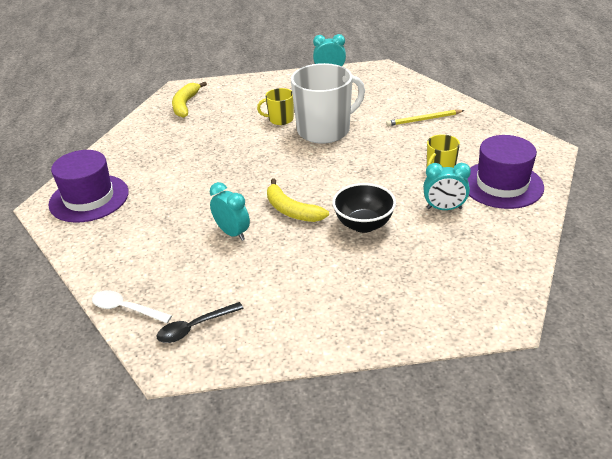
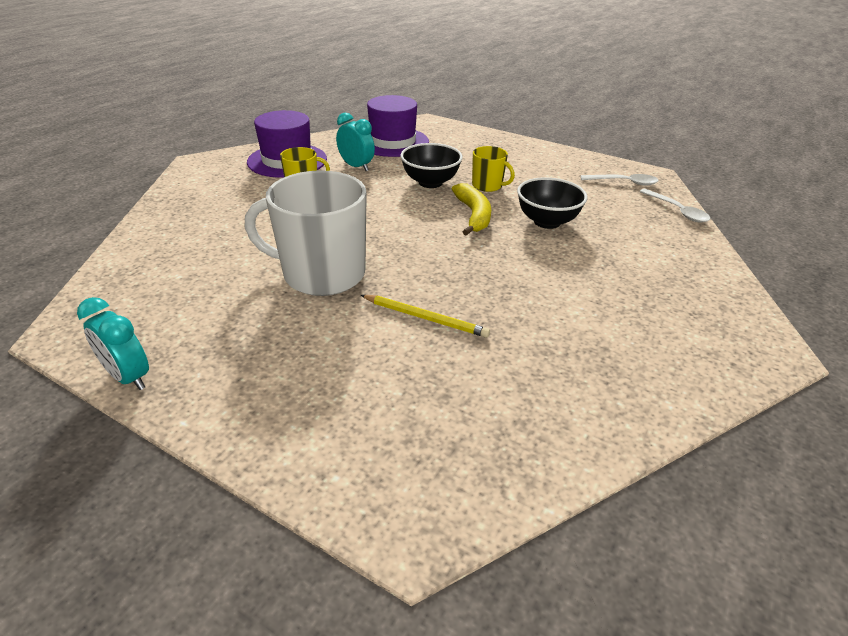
camera: 145 degrees left, 0 degrees up
(89, 198) = (702, 332): purple hat -> purple hat (392, 142)
(185, 105) = (447, 455): yellow banana -> none
(194, 327) = (624, 182): black spoon -> white spoon
(232, 233) = (547, 222): turquoise clock -> black bowl
(280, 119) = (345, 321): yellow mug -> yellow mug (488, 185)
(424, 120) = (211, 231): yellow pencil -> yellow pencil (425, 318)

